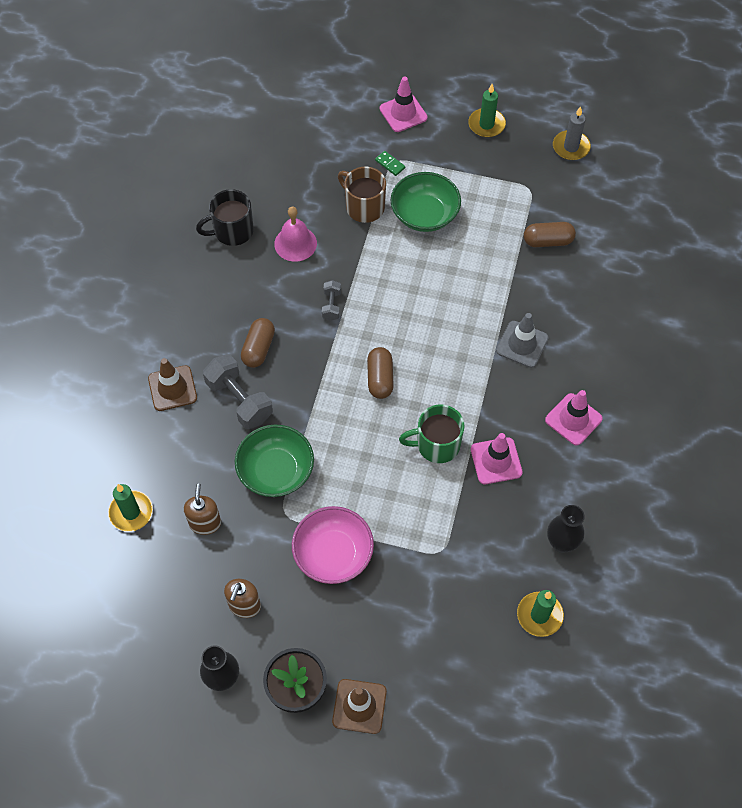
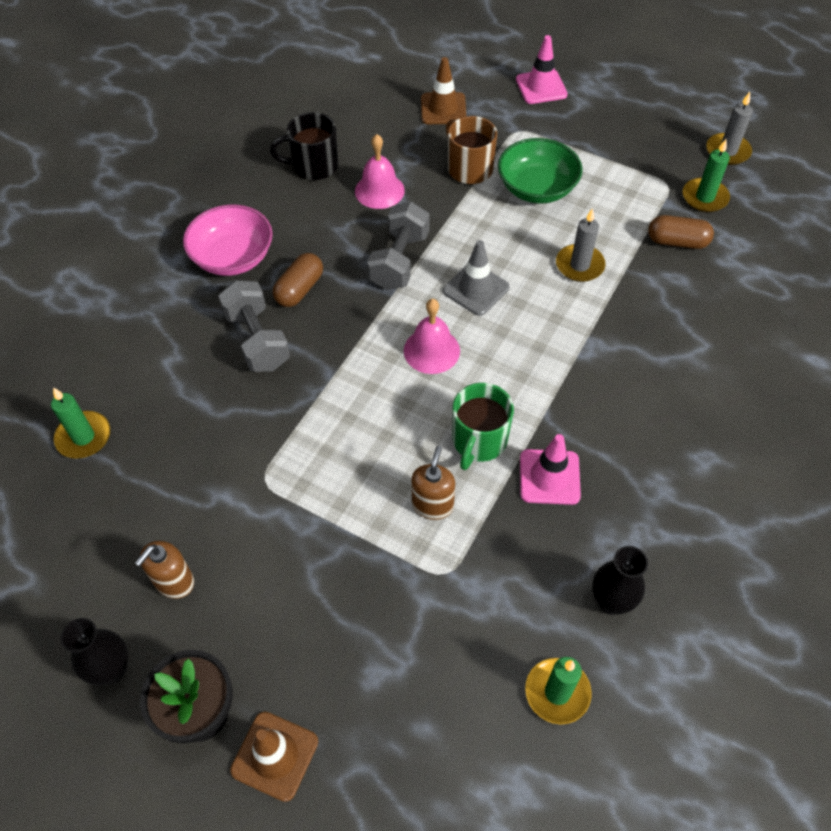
camera: 15 degrees right, 5 degrees down
(172, 388) = (186, 311): brown traffic cone -> brown traffic cone (443, 109)
(205, 523) = (165, 469): brown soap dispenser -> brown soap dispenser (432, 505)
(276, 471) = (271, 428): green bowl -> none
(331, 305) = (399, 261): grey dumbbell -> grey dumbbell, size x1.90
(333, 554) = (307, 544): pink bowl -> pink bowl (233, 257)
(380, 378) = (431, 350): brown capsule -> pink bell
(390, 164) = (511, 132): green domino -> none
(436, 445) = (478, 441): green mug -> green mug turned 75 degrees counterclockwise
(476, 279) = (579, 265): none -> grey candle
(486, 124) = (633, 113): green candle -> green candle (704, 197)
(522, 344) = (617, 347): grey traffic cone -> grey traffic cone (476, 289)
(573, 419) = (663, 448): pink traffic cone -> none

